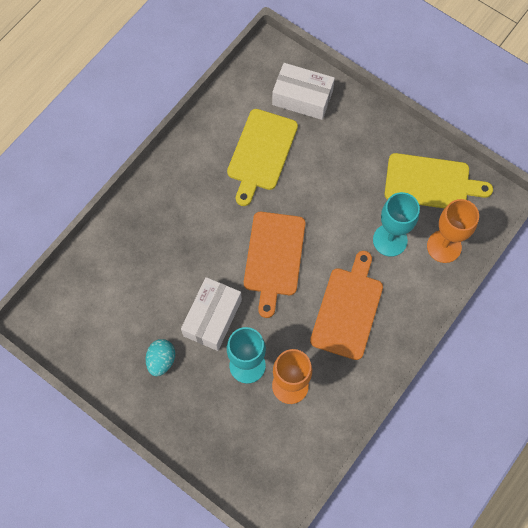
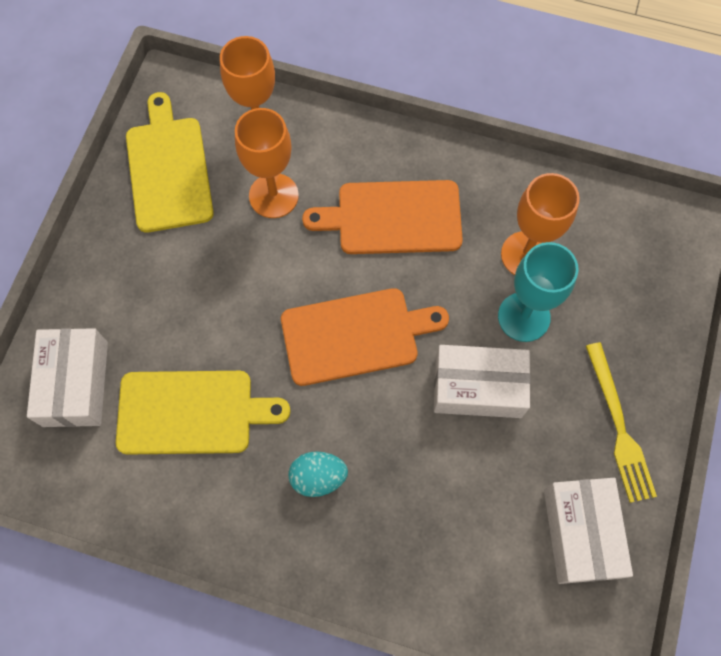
camera: 110 degrees left, 0 degrees up
(102, 341) = (580, 533): none -> white box
(153, 393) = (619, 427): none -> yellow fork
(161, 360) = (569, 434): turquoise egg -> turquoise egg (318, 477)
(390, 240) = (273, 196): turquoise goblet -> orange goblet

